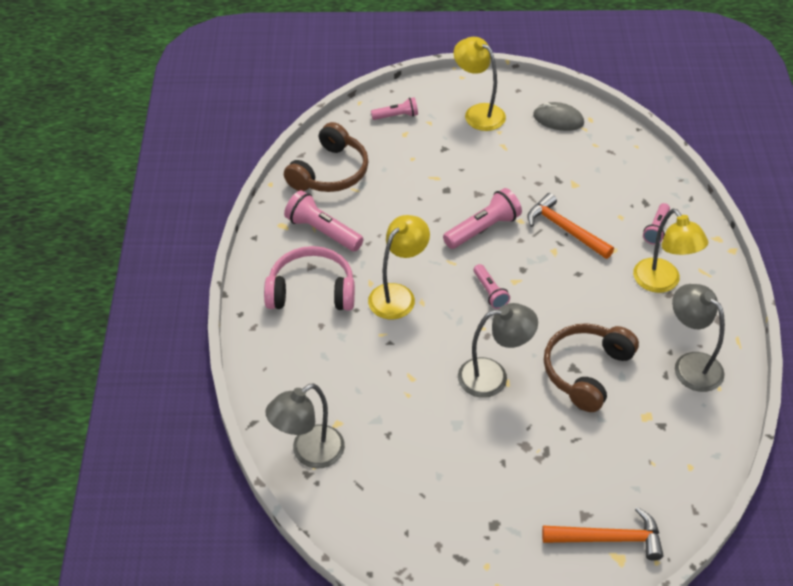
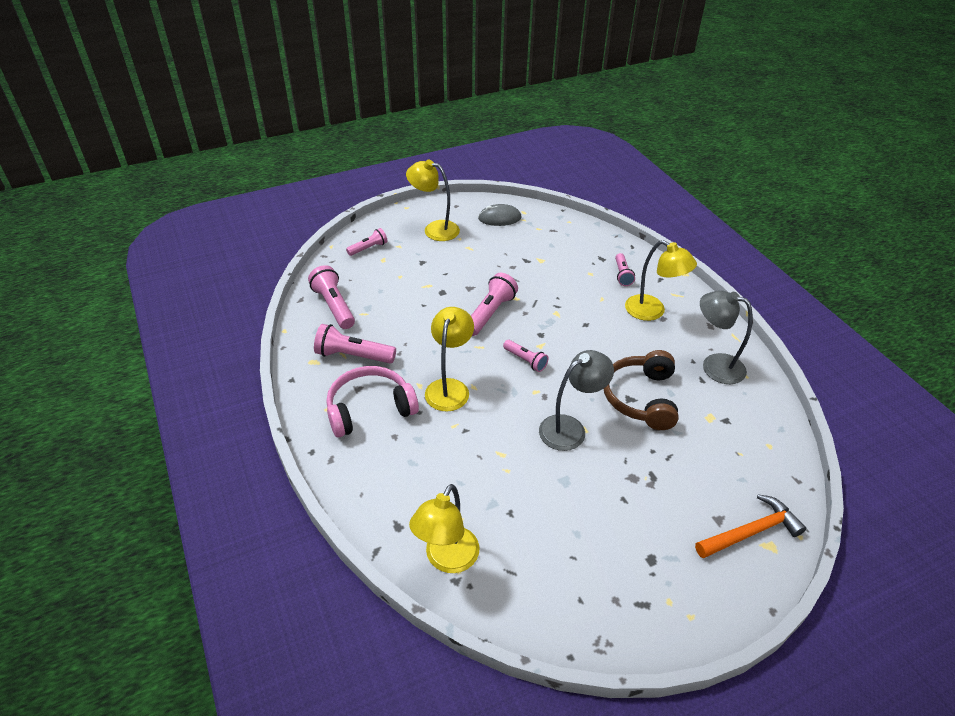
camera: 25 degrees left, 5 degrees down
(309, 453) = (447, 559): grey lamp -> yellow lamp
(330, 172) = (334, 306): brown headphones -> pink flashlight
(565, 229) = (554, 294): orange hammer -> none

